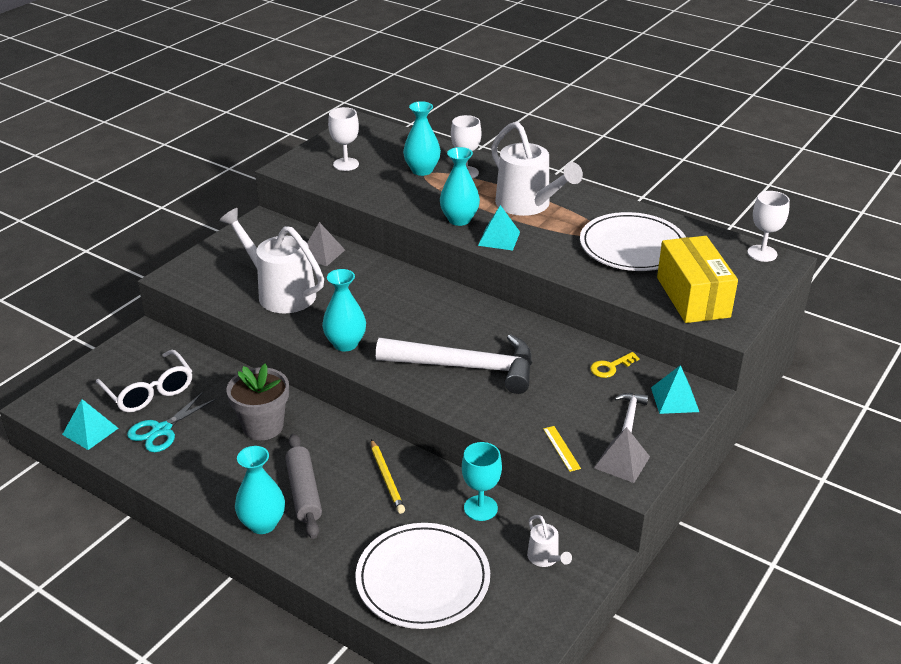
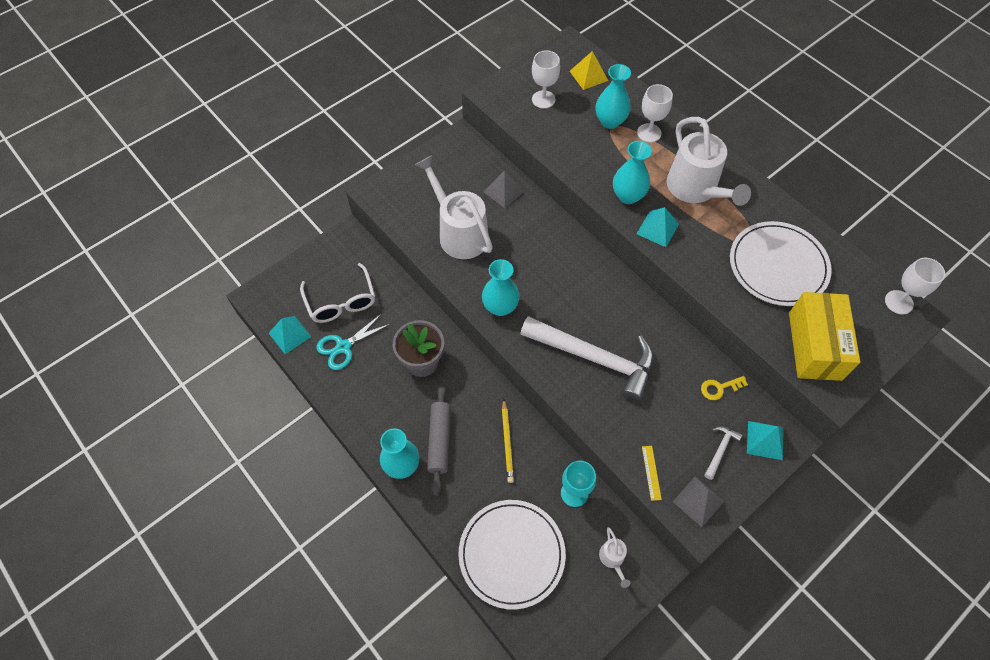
camera: 15 degrees right, 25 degrees up
(388, 142) = (588, 75): none -> yellow pyramid

